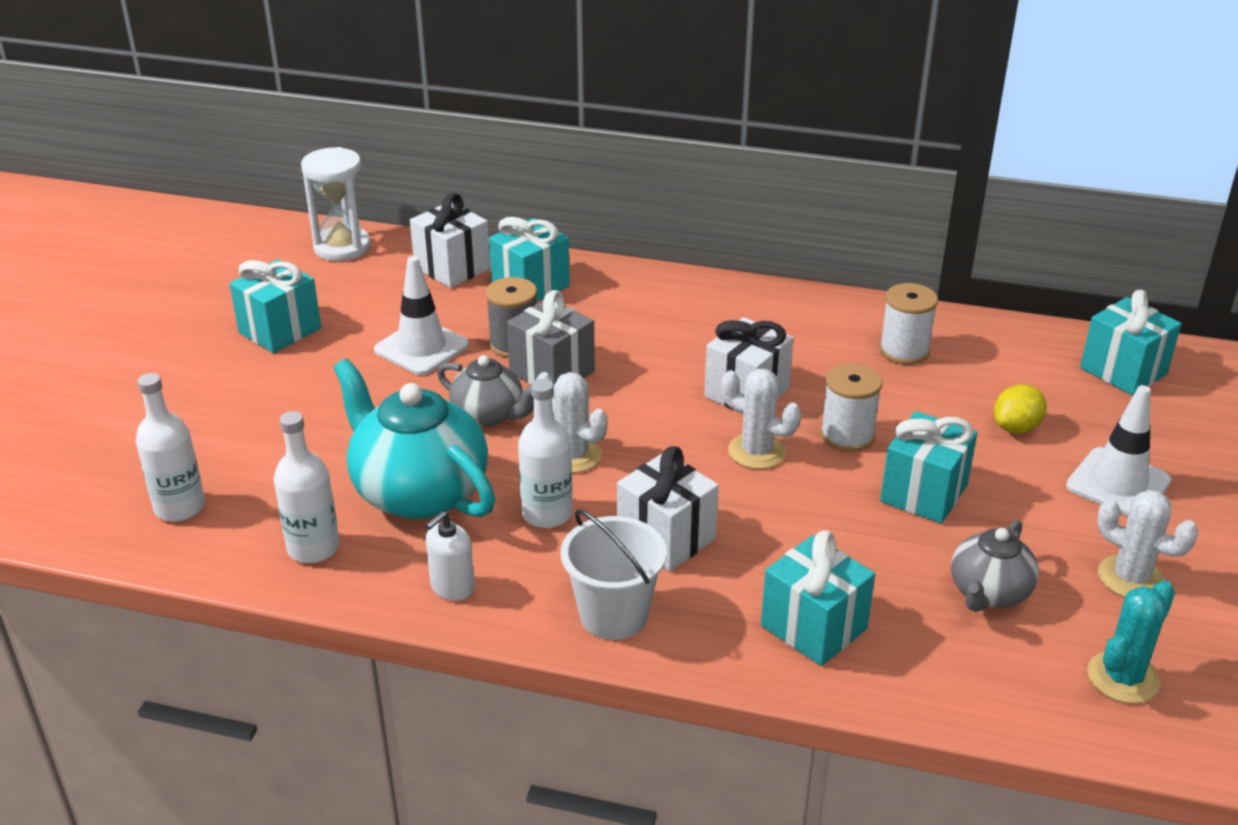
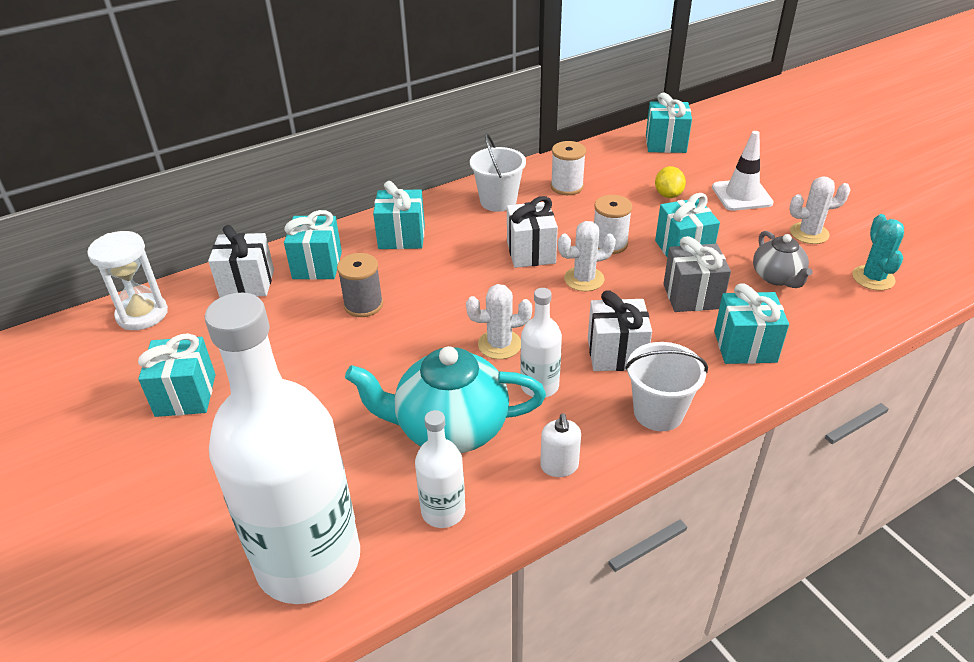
camera: 45 degrees left, 5 degrees up
(179, 507) = (308, 560): white bottle -> white bottle, size x2.25
(421, 348) = (307, 343): white traffic cone -> none
(489, 415) = (416, 354): grey teapot -> none
(552, 372) = (412, 306): grey gift -> grey gift (692, 296)
(644, 304) = (401, 237): none -> turquoise gift
(799, 323) = (498, 201): none -> white bucket

